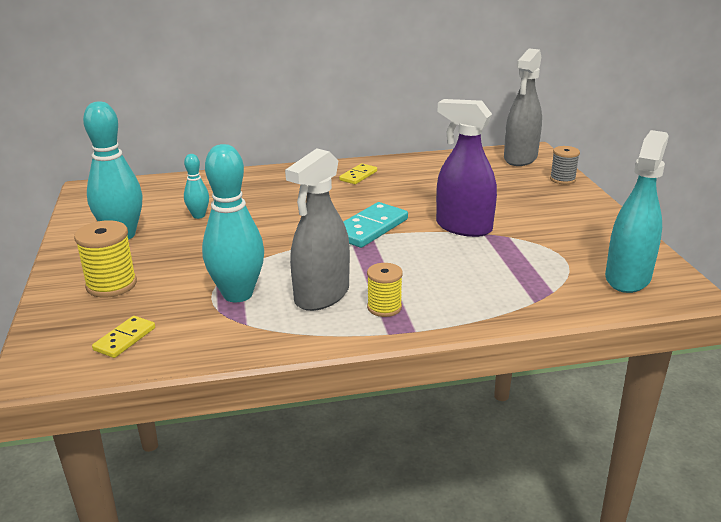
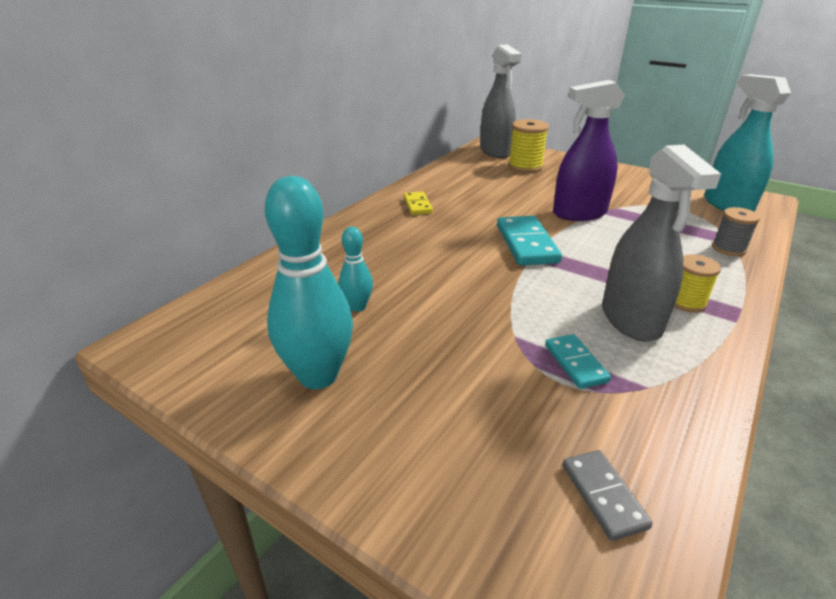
camera: 45 degrees left, 5 degrees up
(111, 285) = (441, 442): yellow spool -> yellow spool (525, 167)
(124, 339) = (603, 496): yellow domino -> grey domino
(238, 294) = (576, 363): turquoise bowling pin -> turquoise domino
(562, 179) = (551, 157): grey spool -> grey spool (728, 249)

